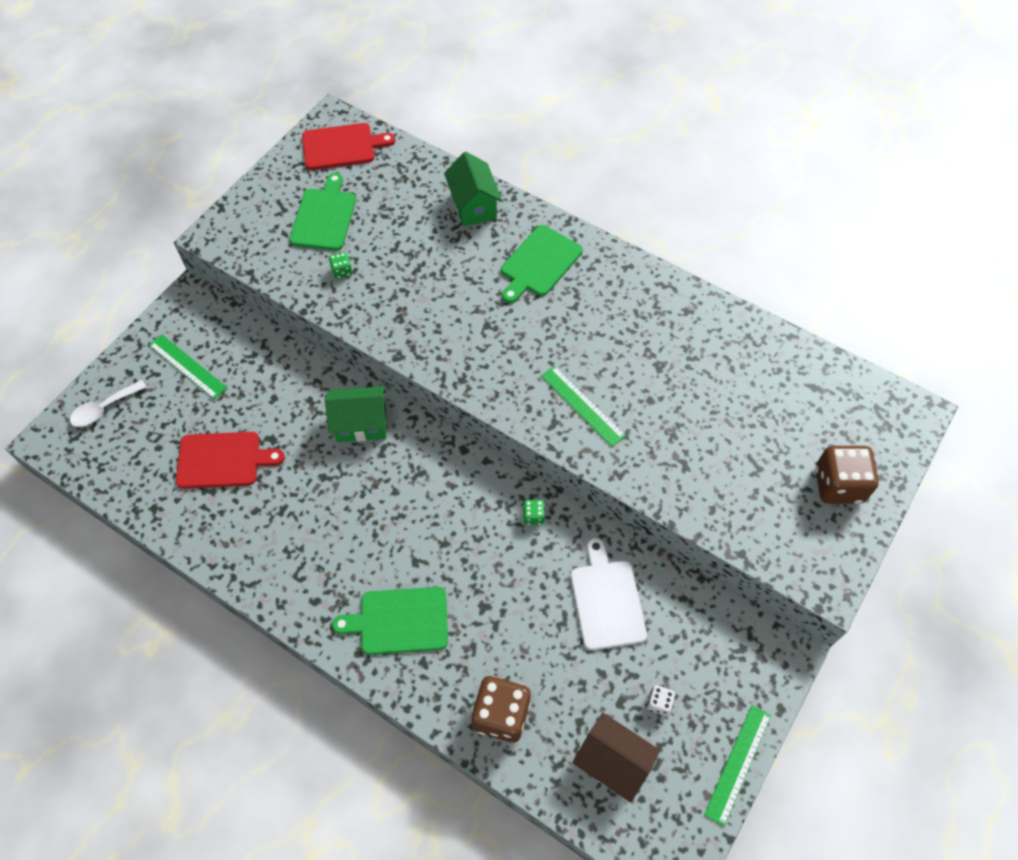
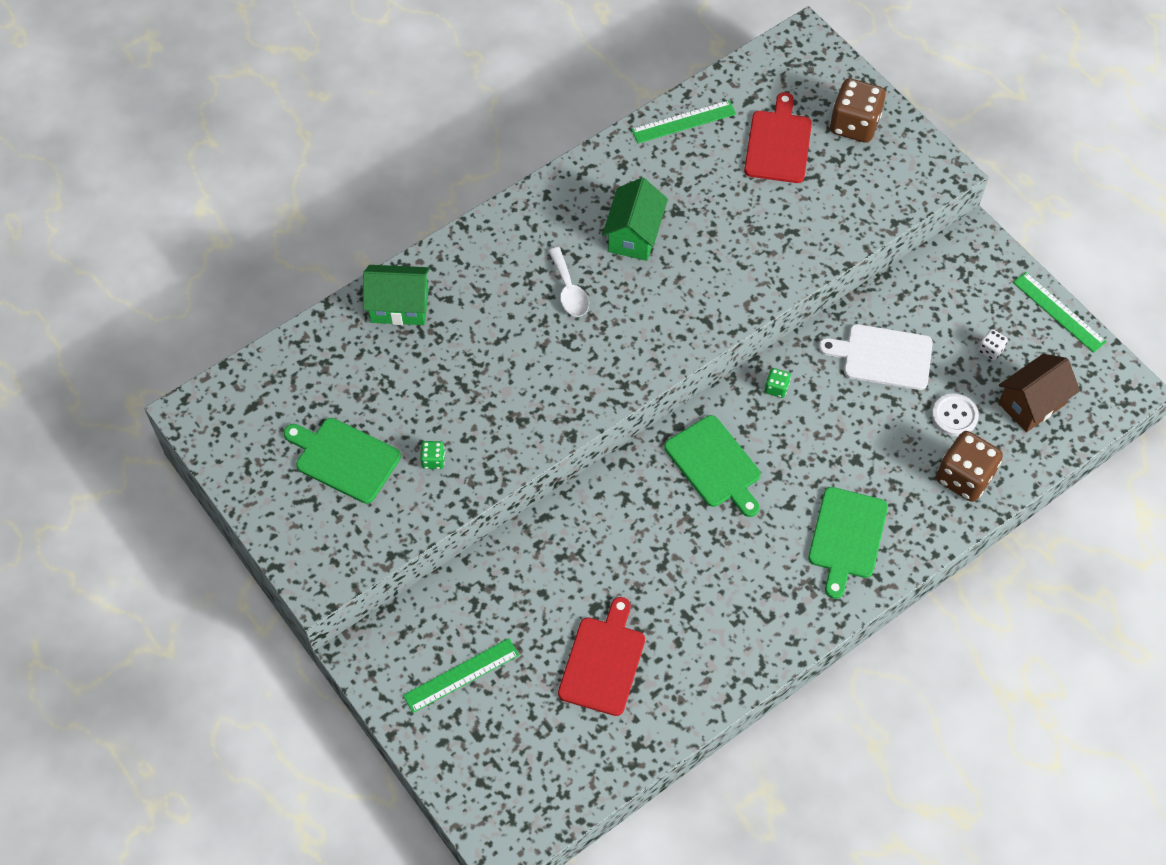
camera: 70 degrees left, 0 degrees up
(104, 408) = (483, 778): white spoon -> white spoon (569, 290)
(342, 146) = (243, 413): red cutting board -> red cutting board (778, 143)
(361, 424) = (610, 513): green house -> green house (634, 235)
(539, 263) = (507, 270): green cutting board -> green cutting board (715, 465)
(567, 686) = (954, 416): none -> white button
(582, 405) = (696, 290): green ruler -> green ruler (683, 122)

